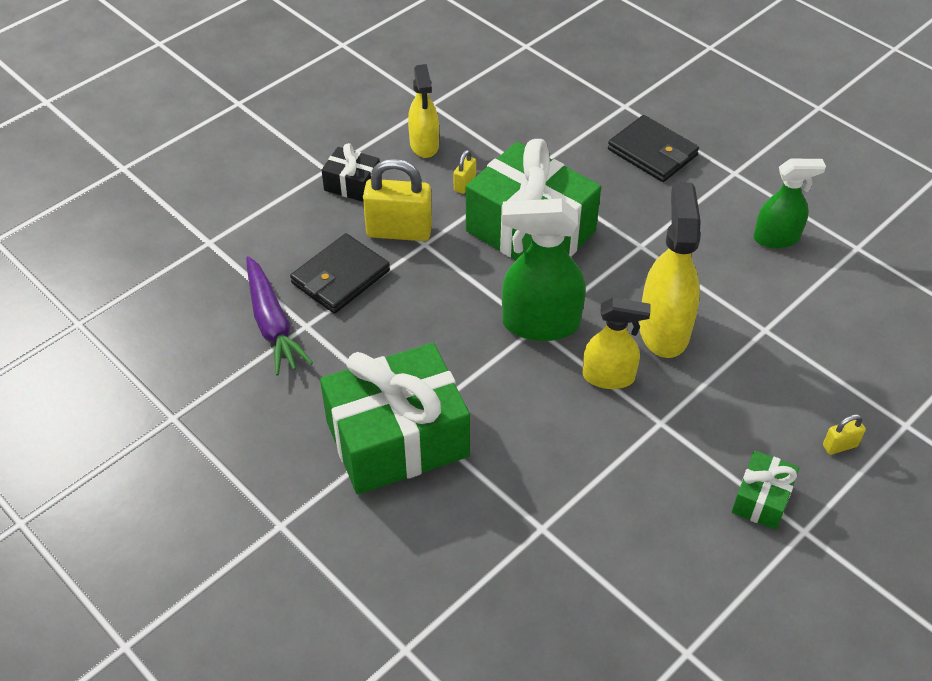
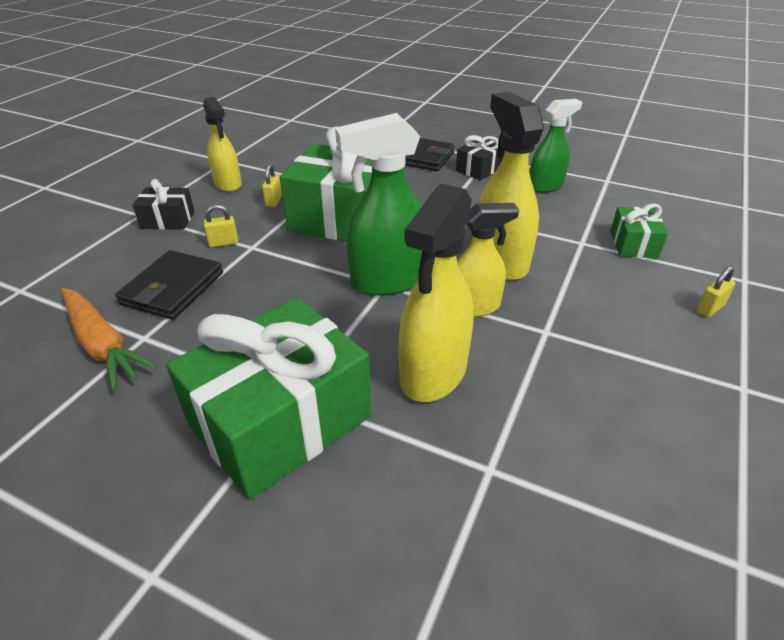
camera: 20 degrees left, 10 degrees down
(272, 324) = (103, 345): purple carrot -> orange carrot
(399, 231) = (223, 243): yellow padlock -> yellow padlock, size x0.46
(537, 433) = (433, 373): none -> yellow spray bottle
(713, 191) = (479, 169): none -> black gift
(761, 499) = (683, 371): green gift -> green gift (633, 244)

